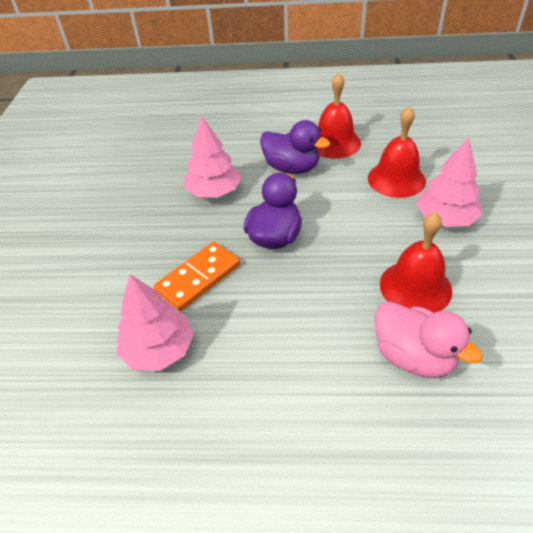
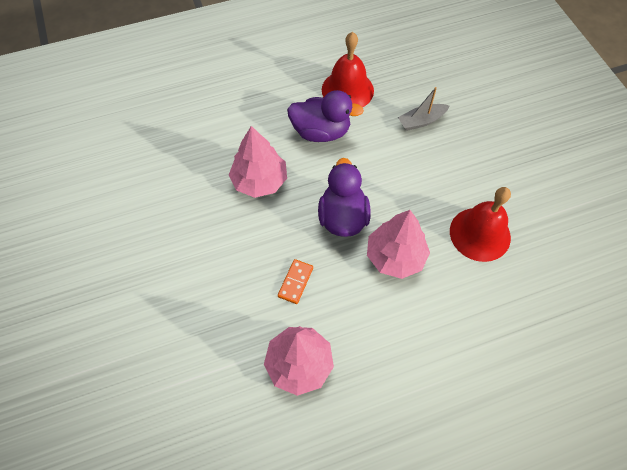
camera: 25 degrees left, 15 degrees up
(198, 278) = (295, 282): orange domino -> orange domino, size x0.56
(396, 179) = (421, 121): red bell -> grey boat
(413, 356) = (502, 299): pink duck -> none
(445, 218) = (478, 155): pink tree -> pink tree (395, 256)

